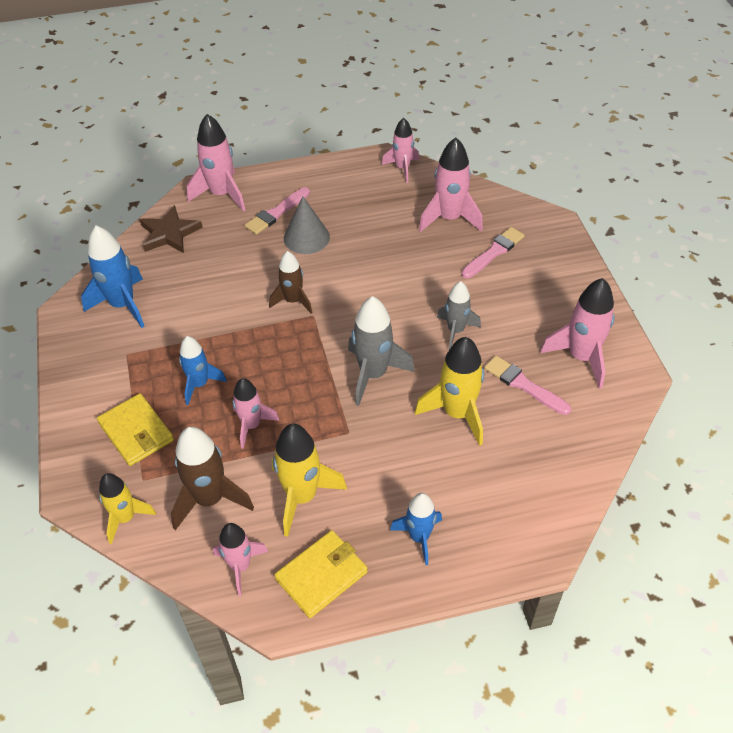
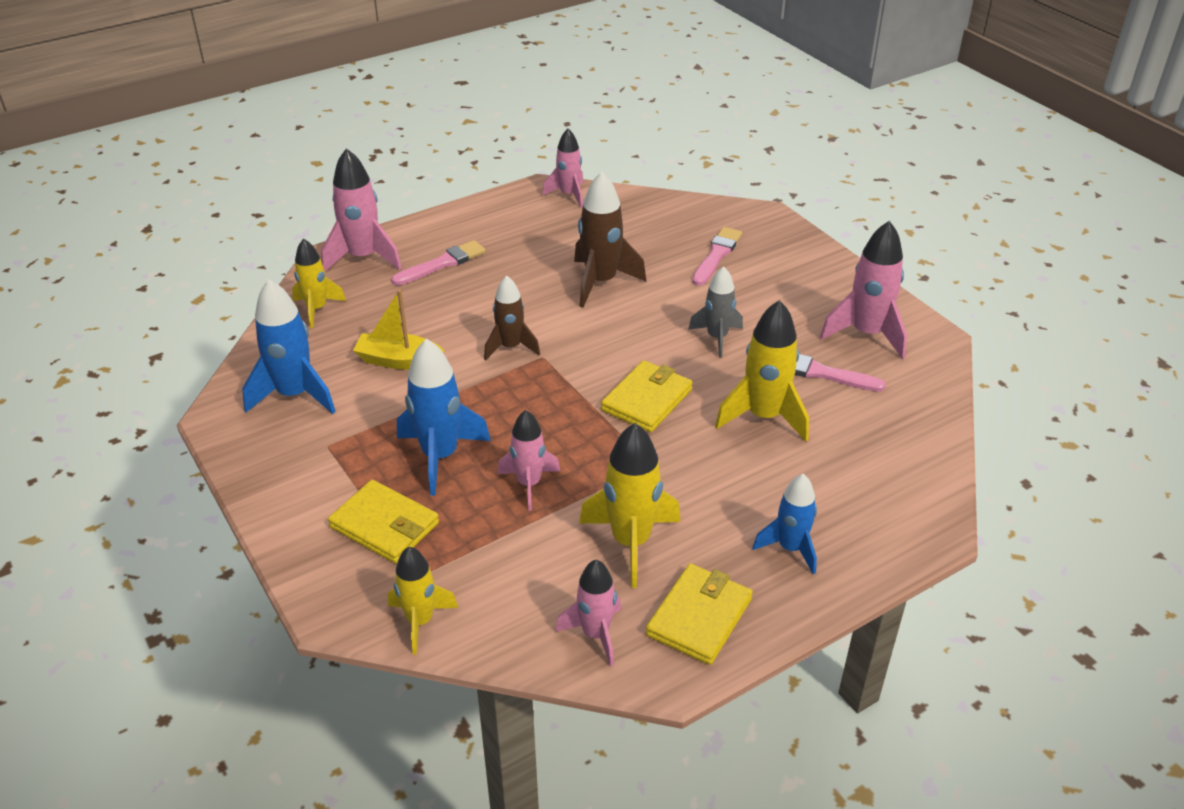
camera: 20 degrees left, 10 degrees down
(169, 233) = (317, 309): brown star -> yellow rocket
(199, 384) = (440, 456): blue rocket -> blue rocket, size x1.54
(207, 293) = (398, 360): none -> yellow boat
(210, 499) = (519, 573): brown rocket -> brown rocket (601, 282)
(276, 213) = (442, 264): pink brush -> pink brush turned 150 degrees counterclockwise
(306, 237) = (492, 281): grey cone -> none
(373, 374) = (647, 400): grey rocket -> yellow wallet
(449, 218) = (649, 233): pink rocket -> none

